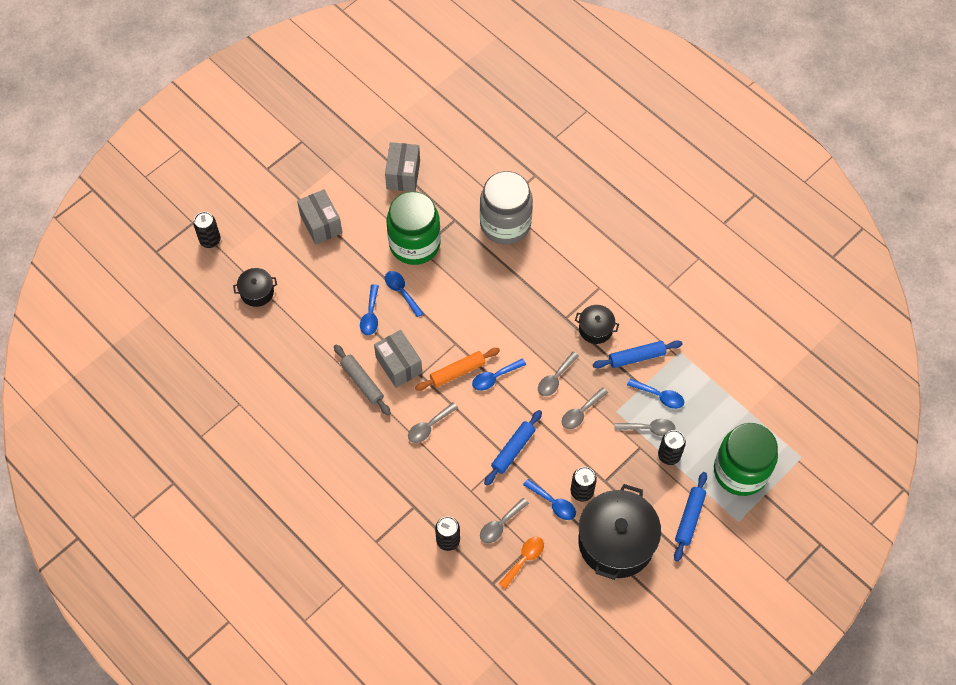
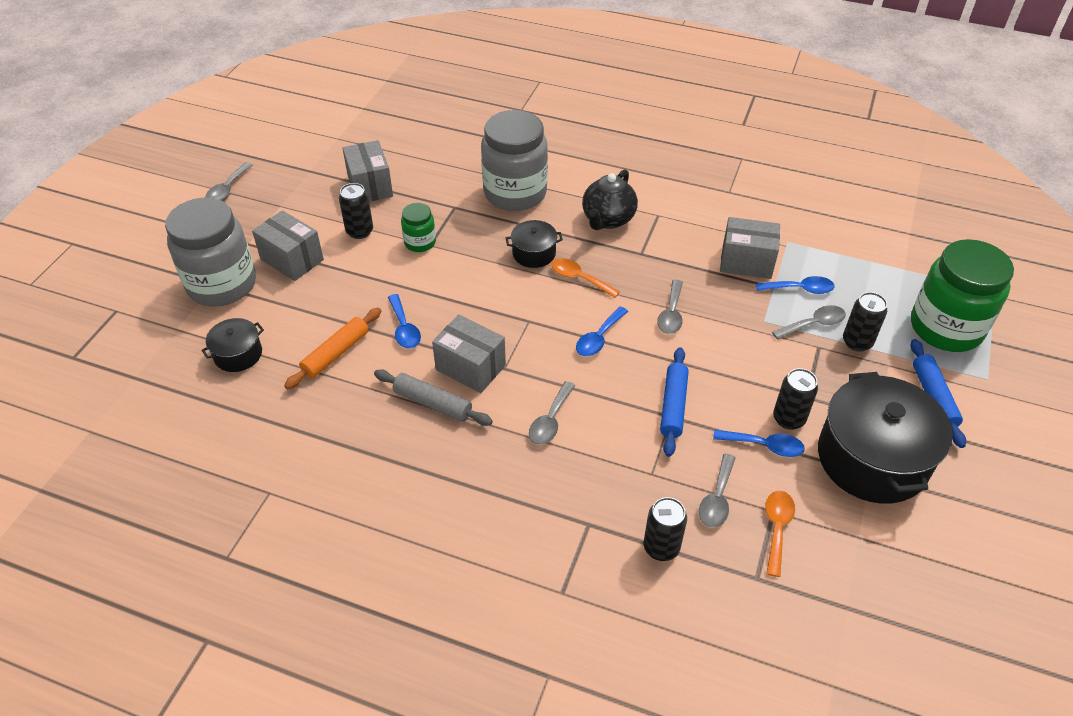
camera: 25 degrees left, 15 degrees down
(210, 240) = (148, 321): black can -> black can (359, 231)
(267, 228) = (222, 284): none -> grey jar
(401, 291) = (430, 292): blue spoon -> none
(414, 244) = (420, 242): green jar -> green jar, size x0.48
(457, 372) = (549, 348): orange rolling pin -> orange rolling pin (336, 353)
(509, 322) = (579, 278): none -> orange spoon
(559, 277) = (608, 219): none -> black teapot
(581, 412) = (725, 337): grey spoon -> grey spoon (227, 189)
(595, 329) = (682, 252): black pot -> black pot (534, 253)
(636, 357) = (746, 262): blue rolling pin -> grey box

